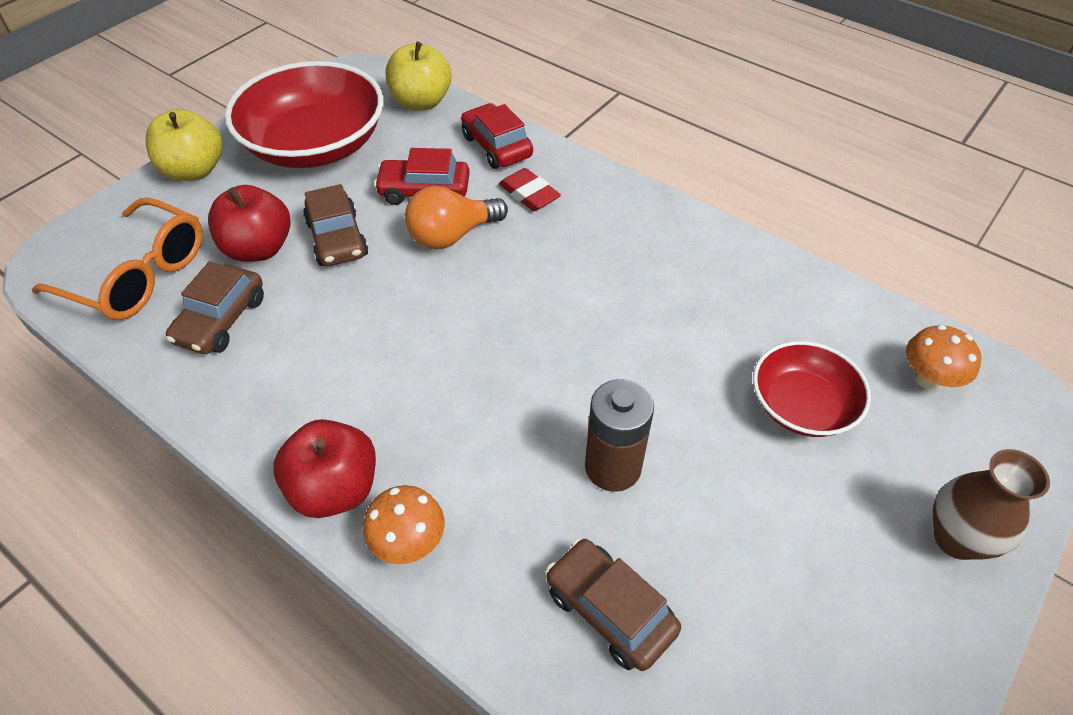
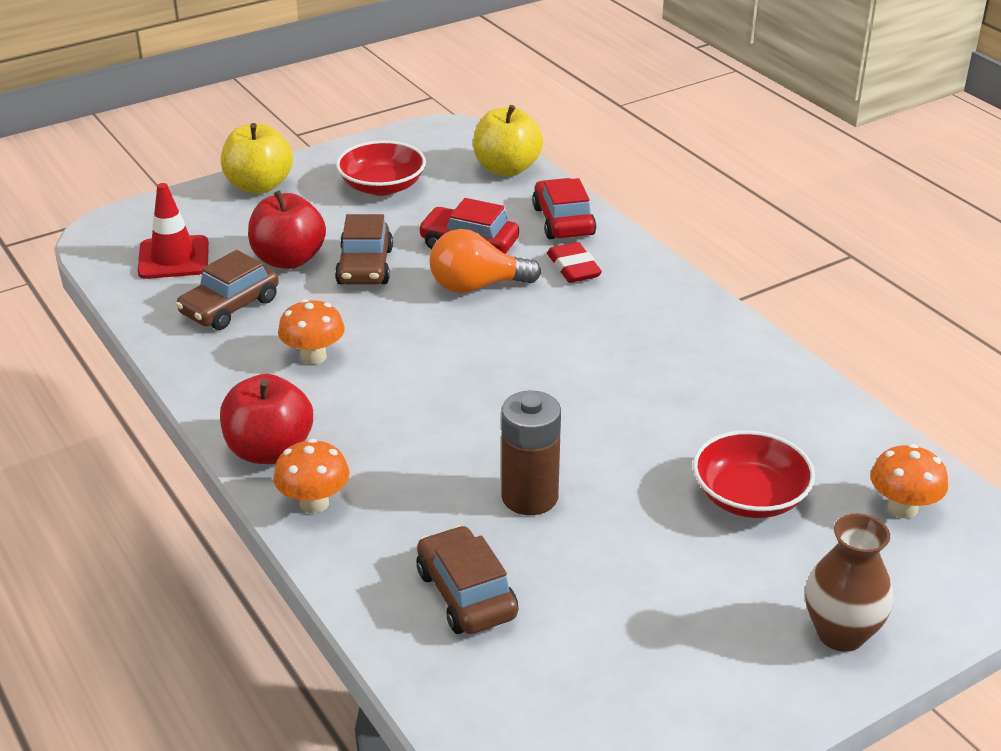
camera: 20 degrees right, 15 degrees down
(139, 275) = (173, 258): orange glasses -> red traffic cone
(315, 145) = (382, 186): red bowl -> red bowl, size x0.57
(331, 358) = (313, 356): none -> orange mushroom

